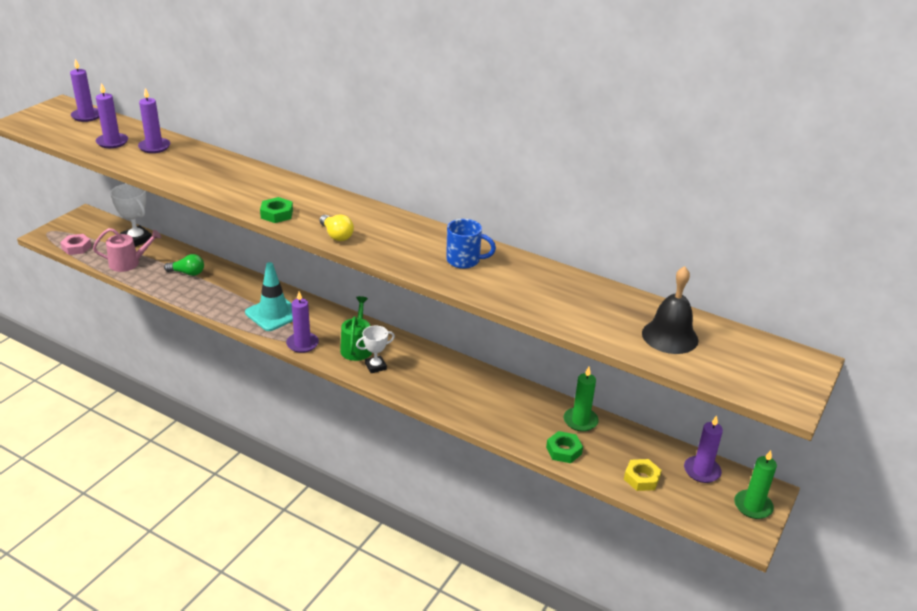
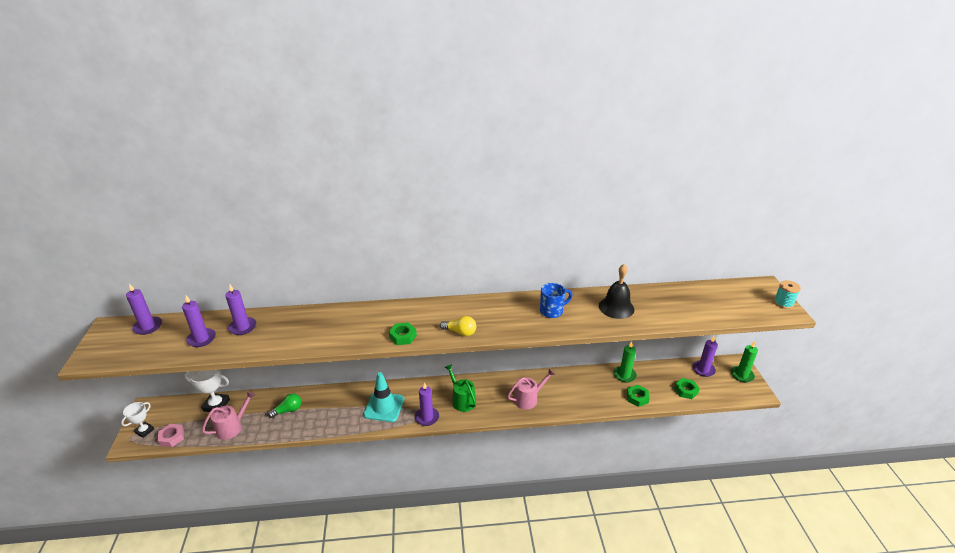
camera: 35 degrees left, 0 degrees up
(375, 366) = (487, 406): white trophy -> white trophy (144, 431)
(429, 383) = (528, 399): none -> pink watering can
(641, 478) = (686, 390): yellow nut -> green nut
(670, 336) = (700, 303): black bell -> black bell (616, 307)
(799, 391) = (783, 303): none -> turquoise spool

